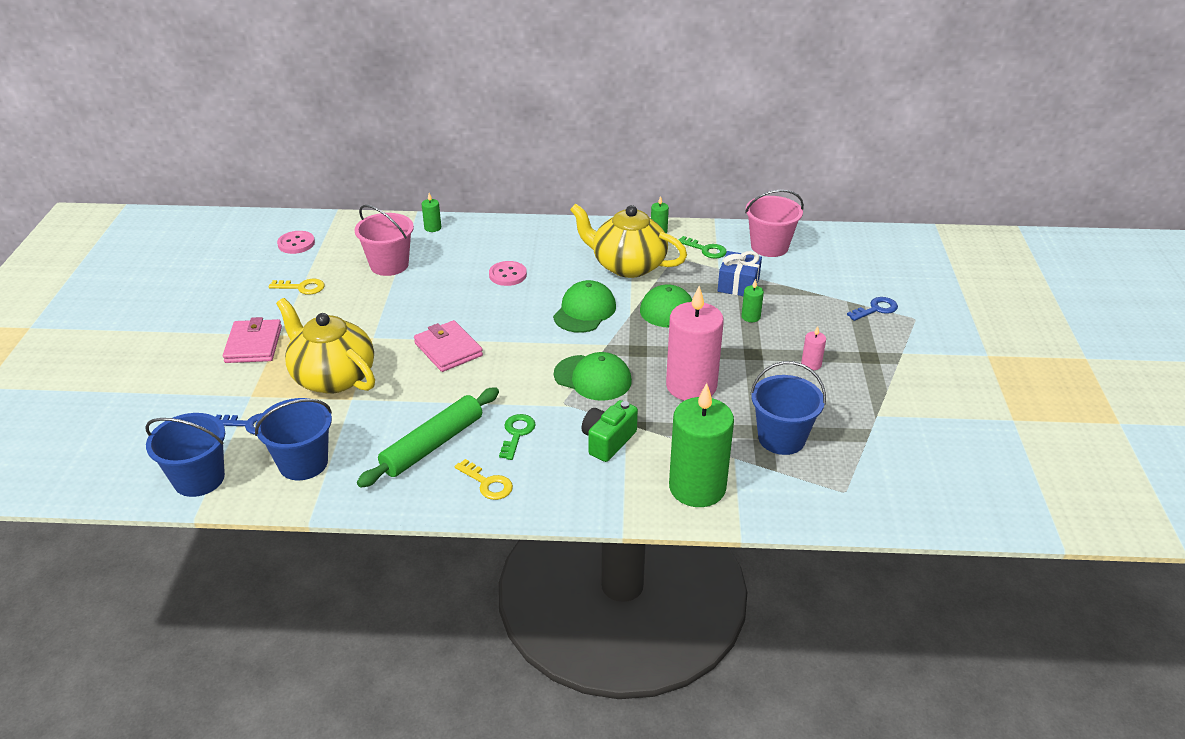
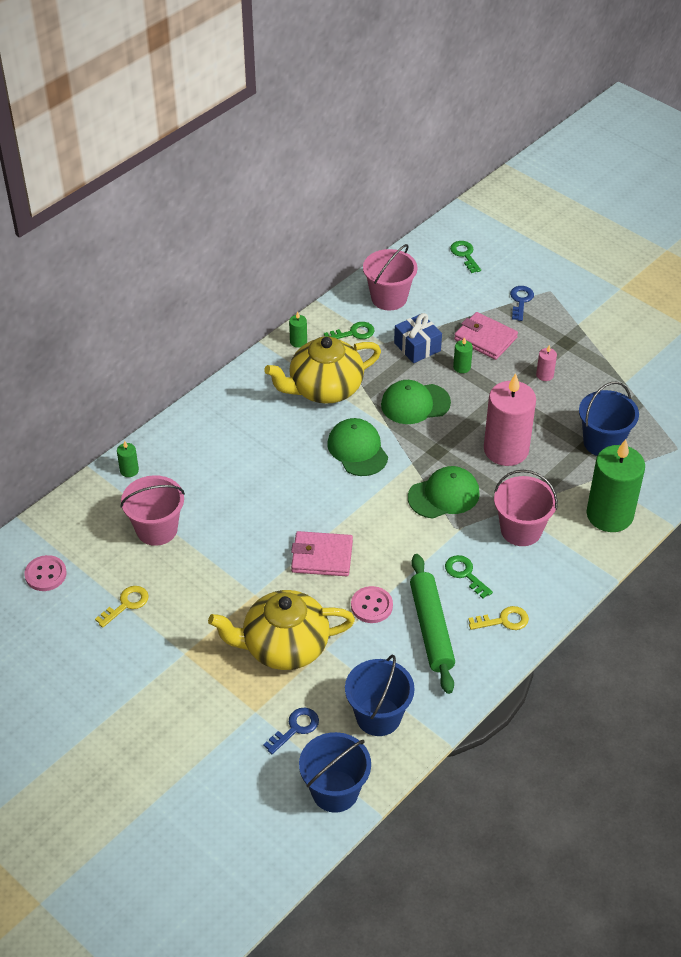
camera: 50 degrees left, 10 degrees up
(254, 344) = (181, 677): pink wallet -> pink wallet (485, 338)
(507, 275) = (258, 464): pink button -> pink button (371, 606)
(608, 441) = (521, 530): green camera -> pink bucket
(878, 257) = (465, 255): none -> green key

